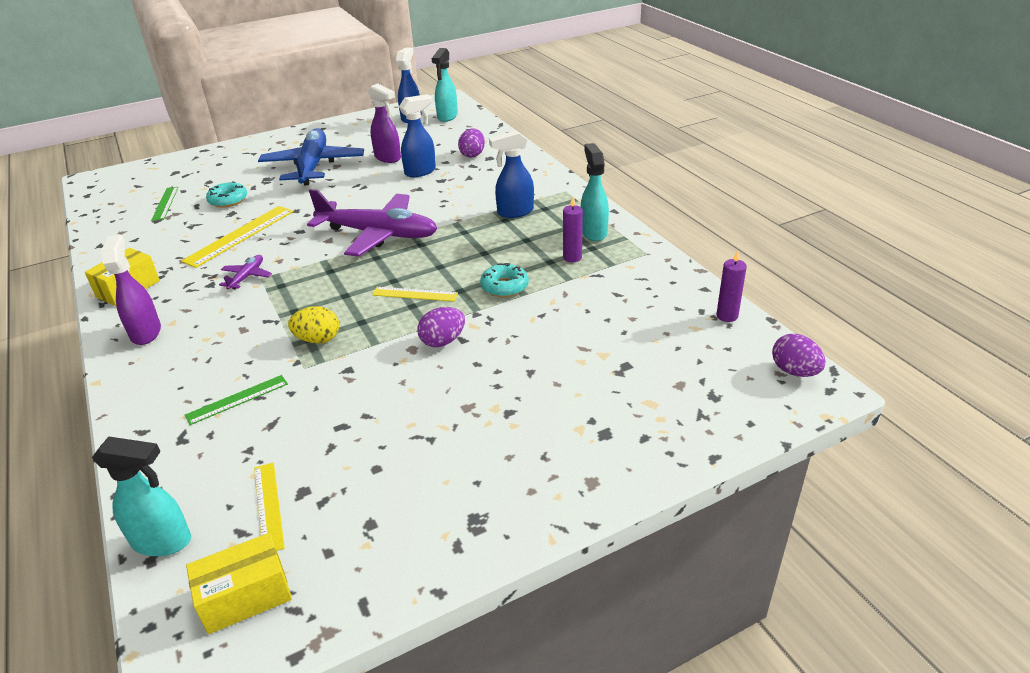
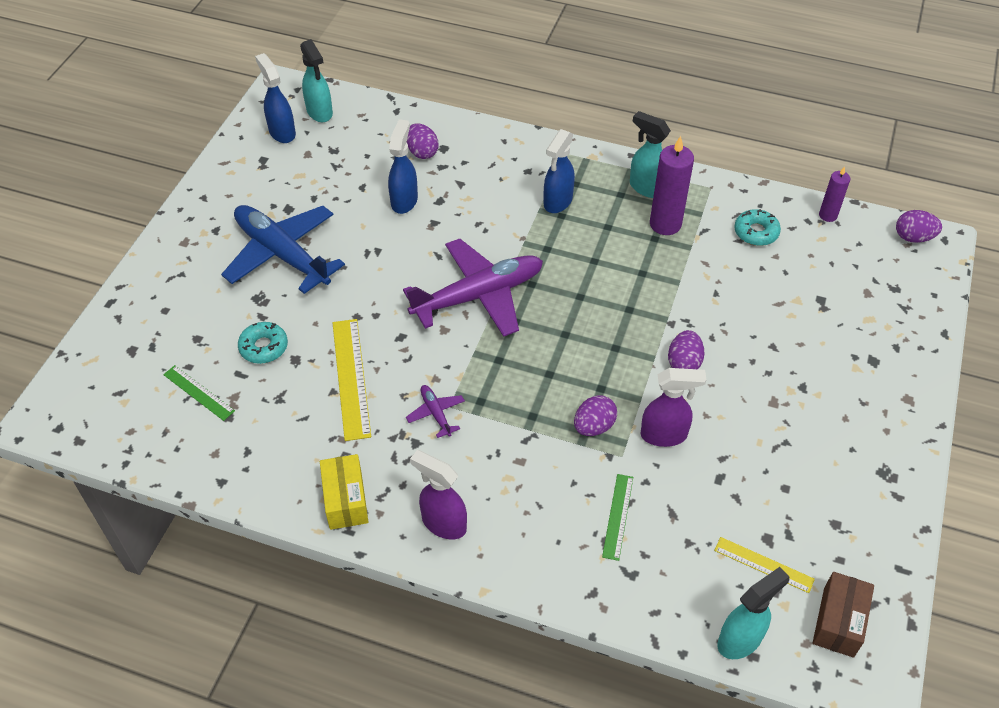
camera: 45 degrees left, 15 degrees up
(245, 596) = (838, 622): yellow box -> brown box
(318, 339) = (594, 426): yellow egg -> purple egg
(388, 158) = (344, 201): purple spray bottle -> purple spray bottle (664, 435)
(415, 294) = (601, 335): yellow ruler -> none
(504, 286) = (656, 284): turquoise donut -> turquoise donut (756, 232)
(572, 257) = (665, 224): purple candle -> purple candle, size x1.73

